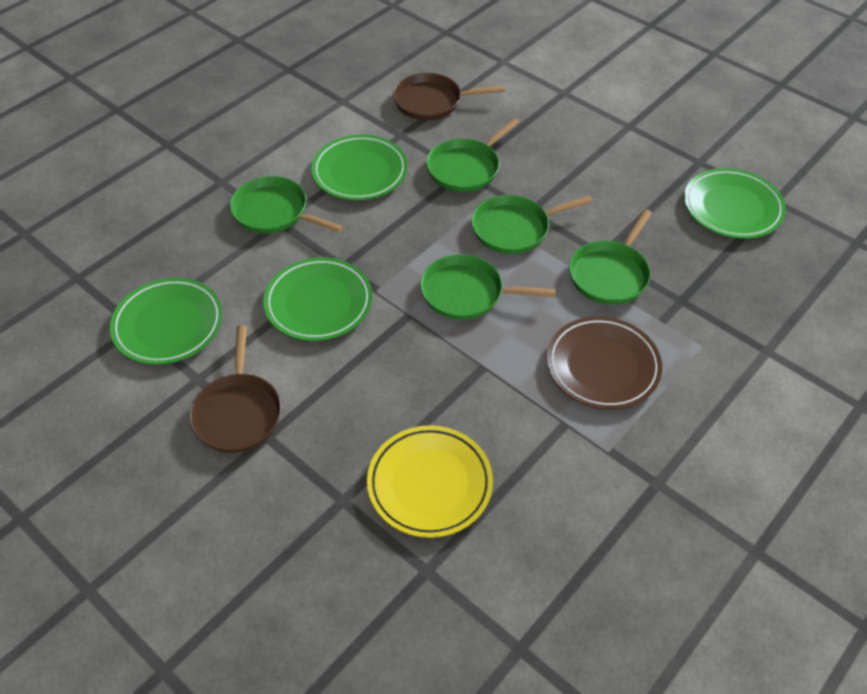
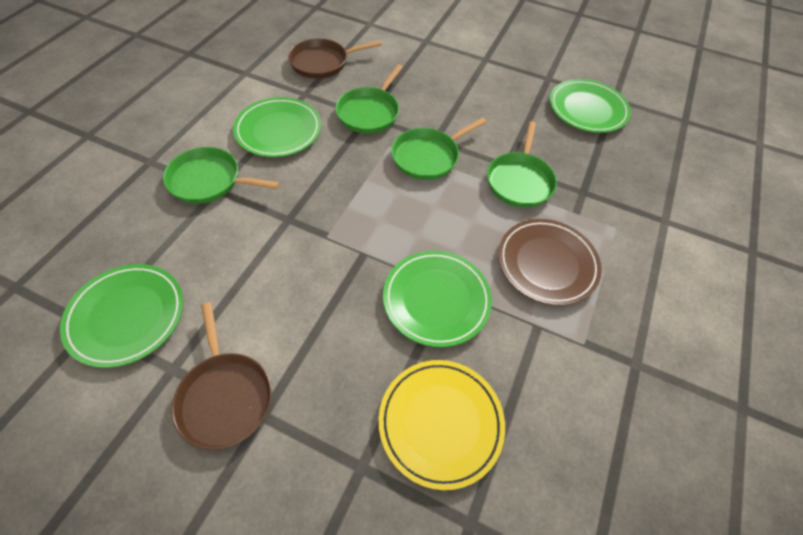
camera: 20 degrees left, 5 degrees up
(318, 303) = (276, 260): green plate -> green plate (436, 300)
(466, 293) = (408, 222): green pan -> none

